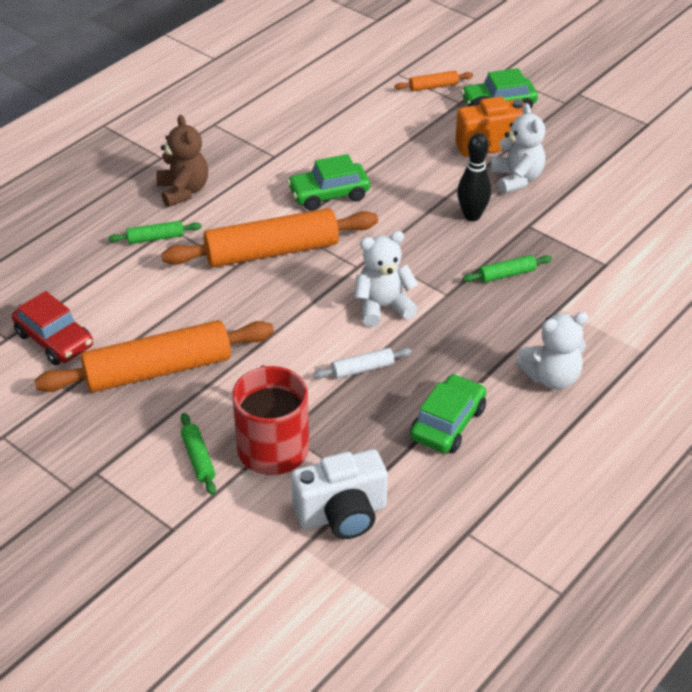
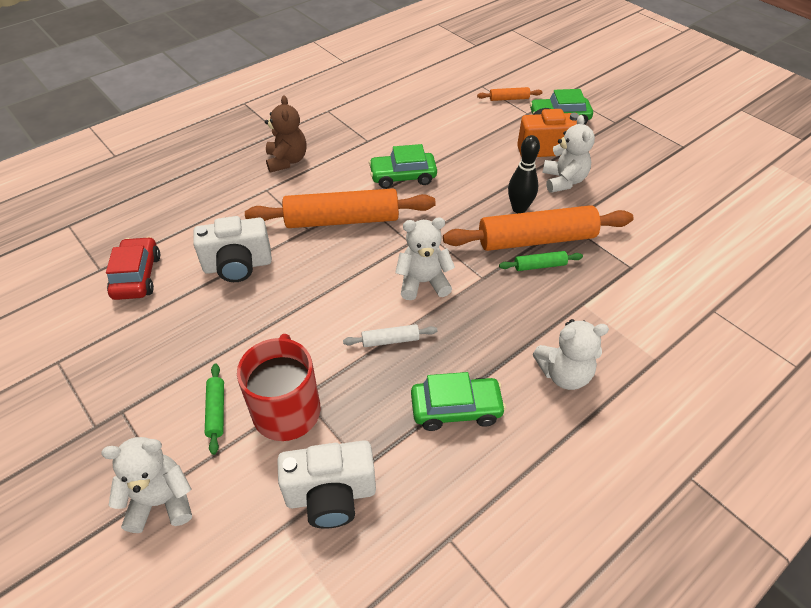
camera: 10 degrees right, 5 degrees up
(54, 340) = (137, 276): red car -> red car turned 150 degrees counterclockwise
(155, 238) = (251, 197): green rolling pin -> none
(158, 370) = (212, 316): orange rolling pin -> orange rolling pin (536, 240)
(167, 315) = (238, 266): none -> white camera
(172, 543) = (161, 501): none -> white teddy bear
(448, 423) = (456, 409): green car -> green car turned 45 degrees clockwise

